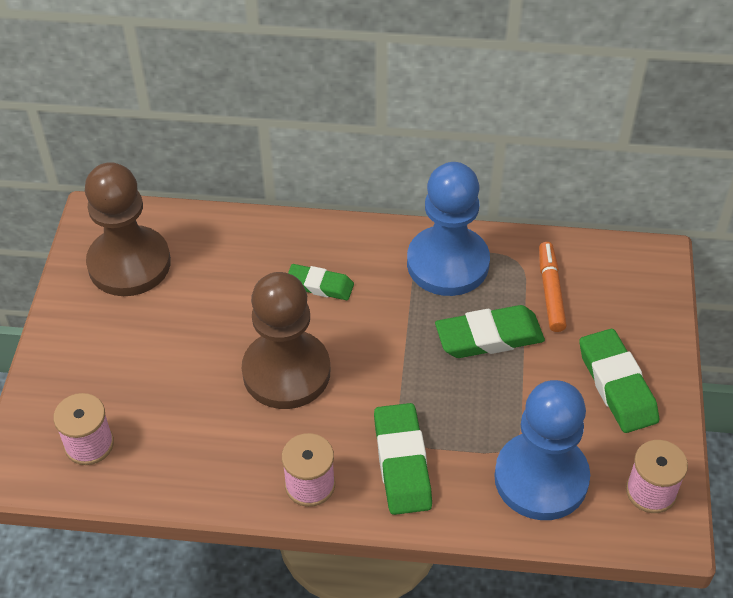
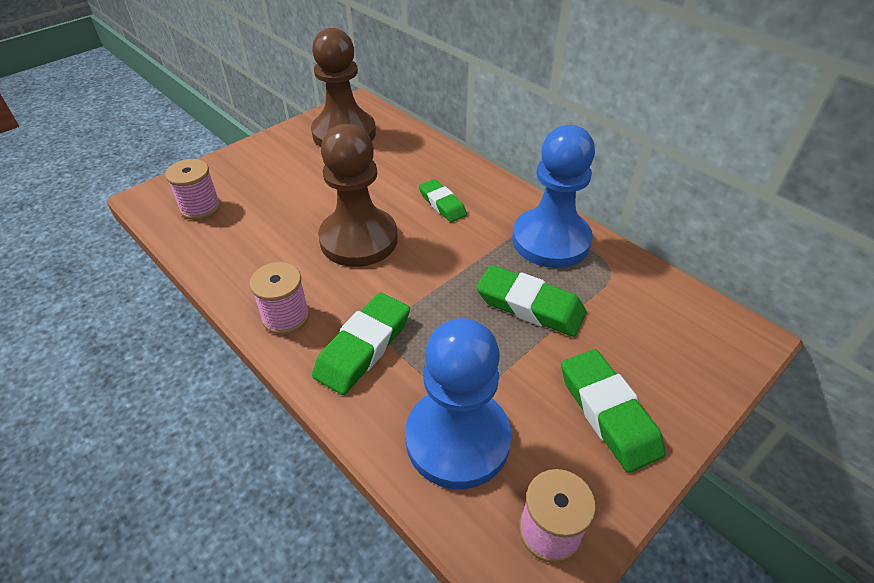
camera: 40 degrees right, 5 degrees down
(550, 291) = (618, 305): orange marker -> none
(617, 385) = (608, 413): green eraser -> green eraser turned 45 degrees counterclockwise

